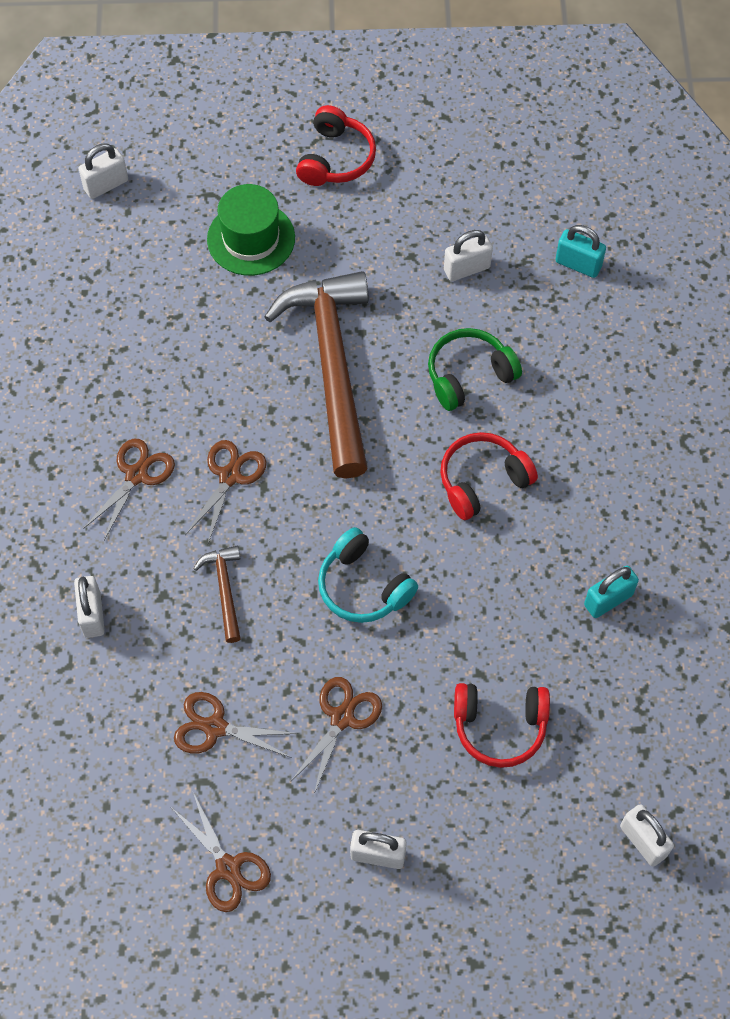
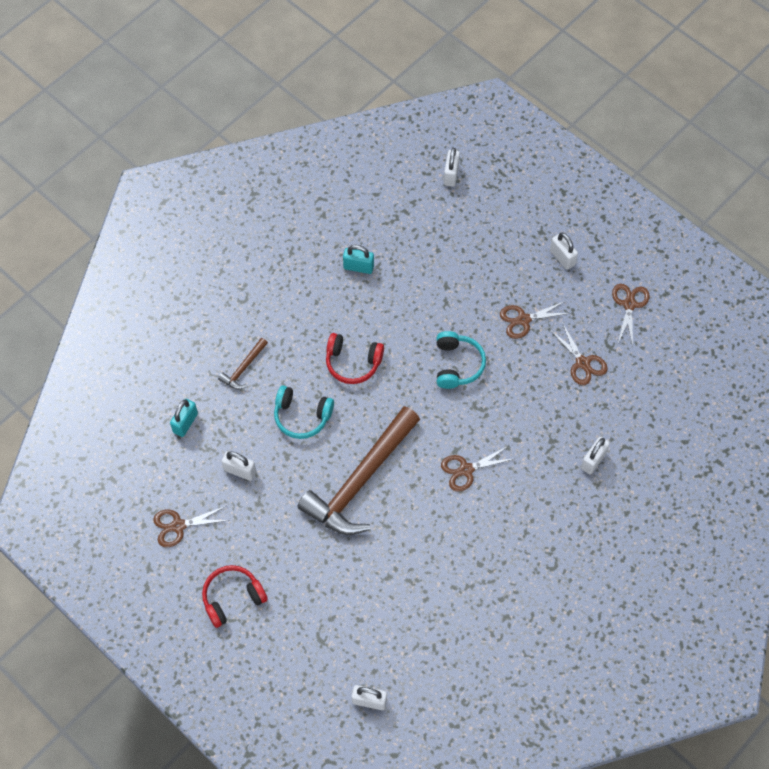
camera: 135 degrees left, 0 degrees up
(136, 475) = (510, 511): brown scissors -> brown scissors (178, 526)
(224, 590) = (521, 418): brown hammer -> brown hammer (243, 368)
(251, 238) = (326, 591): green hat -> none
(469, 375) = (302, 416): green headphones -> turquoise headphones
(499, 726) = (461, 260): red headphones -> none
(578, 264) = (185, 423): turquoise padlock -> turquoise padlock turned 45 degrees clockwise

